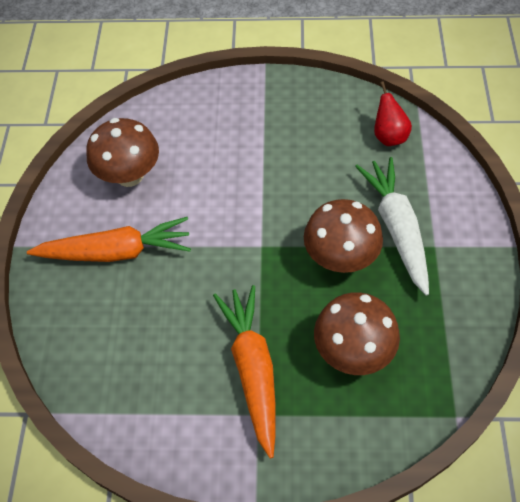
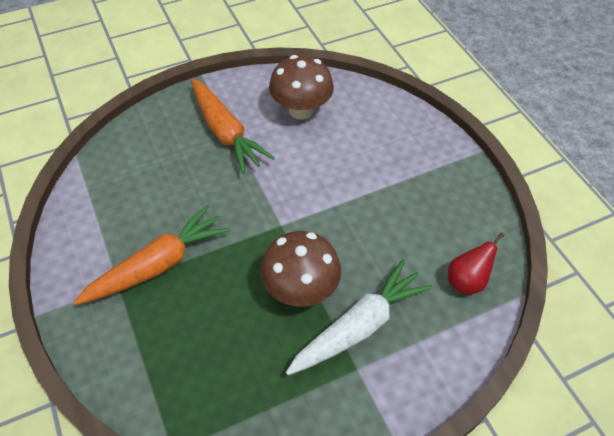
camera: 60 degrees right, 5 degrees down
(353, 351) = (206, 335): brown mushroom -> none

